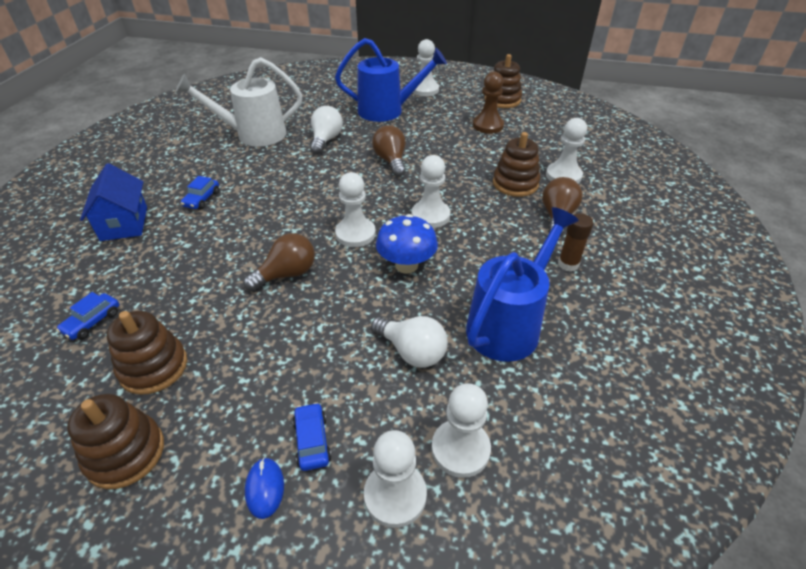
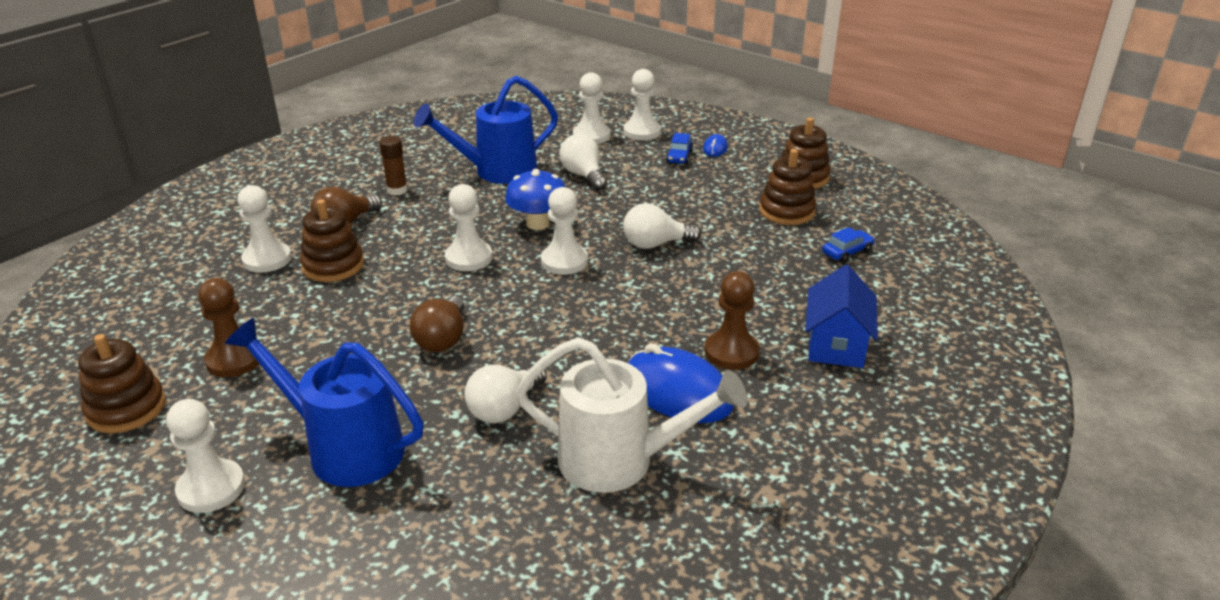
camera: 155 degrees left, 10 degrees down
(202, 199) = (731, 352): blue car -> brown pawn
(233, 169) = (677, 392): none -> blue mouse
(287, 274) = (655, 244): brown light bulb -> white light bulb

